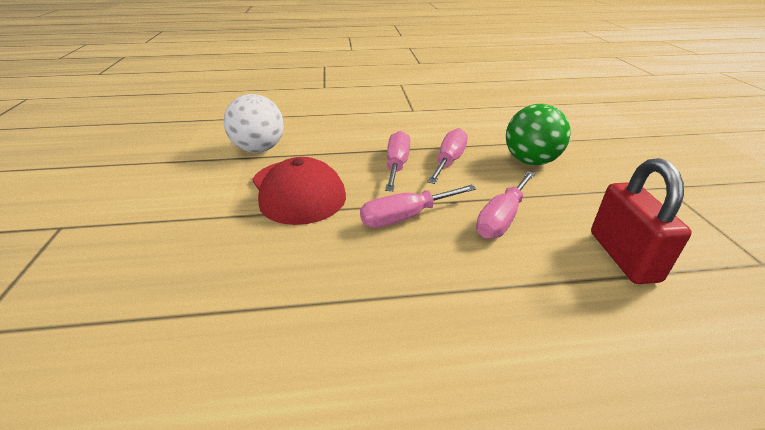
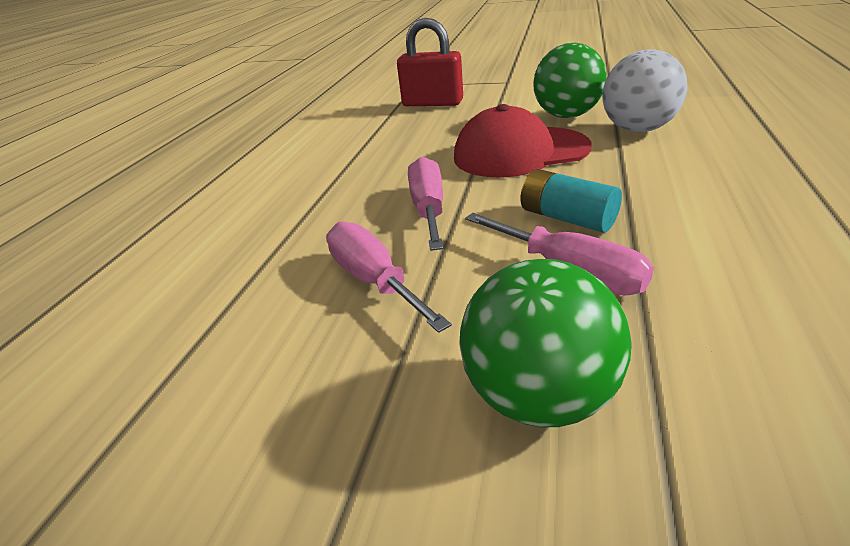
camera: 115 degrees right, 0 degrees up
(216, 177) = (566, 116): none -> green ball
(396, 165) = (567, 218): pink screwdriver -> turquoise battery
(623, 256) = (211, 368): red padlock -> red padlock (432, 103)

